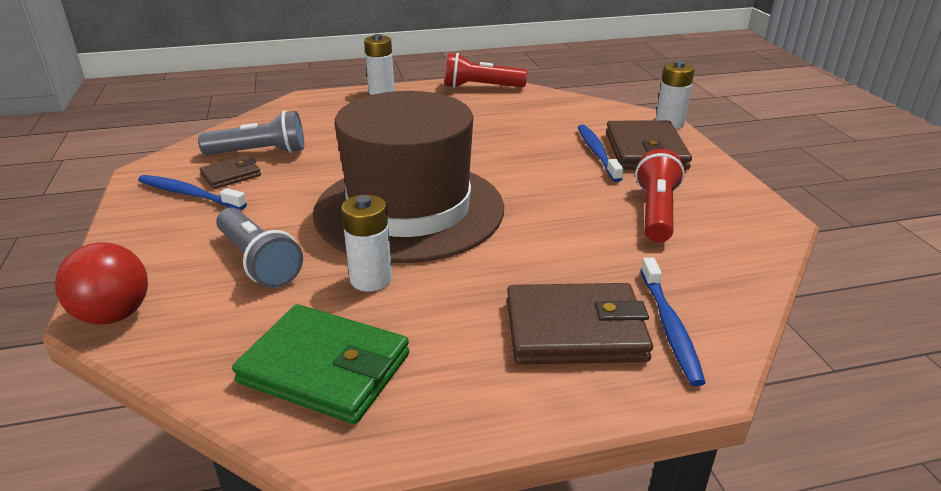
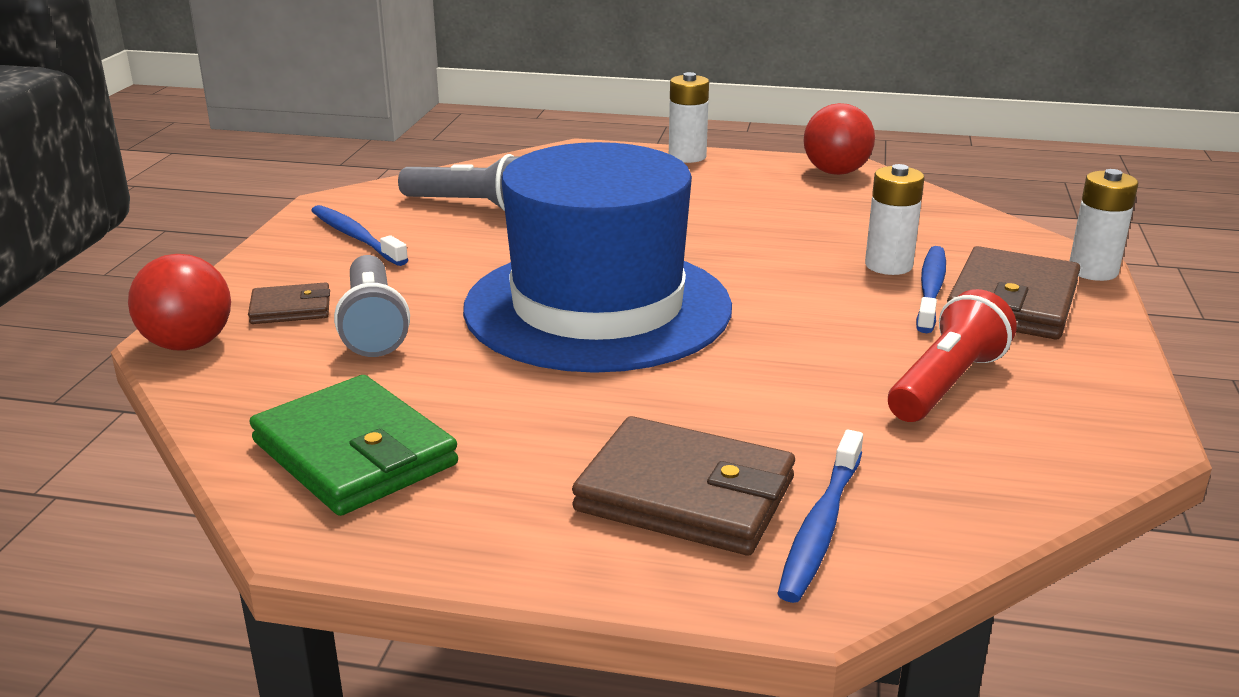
camera: 25 degrees right, 5 degrees down
(231, 175) = (418, 225): brown wallet -> brown wallet (291, 309)
(371, 279) = (483, 375): white battery -> white battery (888, 265)
(409, 210) = (597, 307): brown hat -> blue hat
(481, 87) = (836, 172): red flashlight -> red ball

